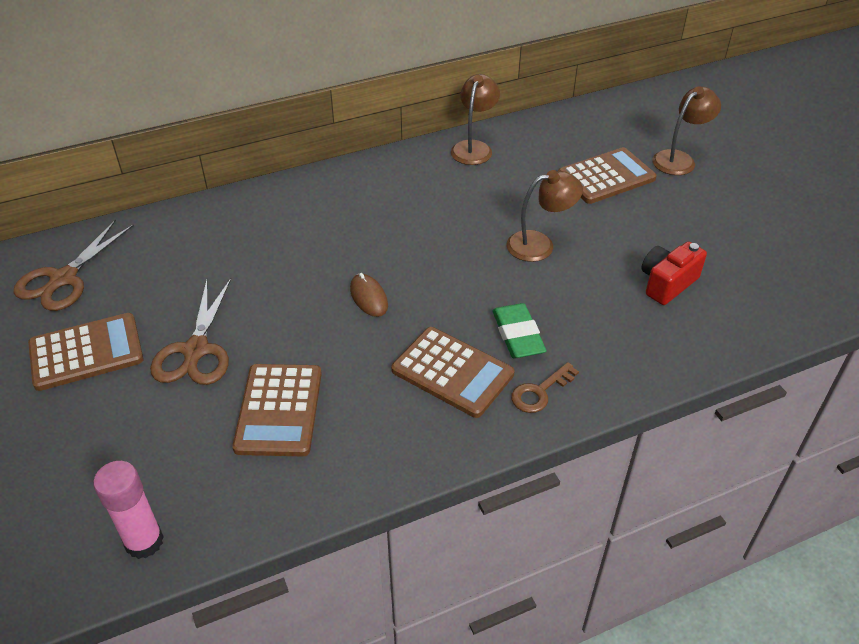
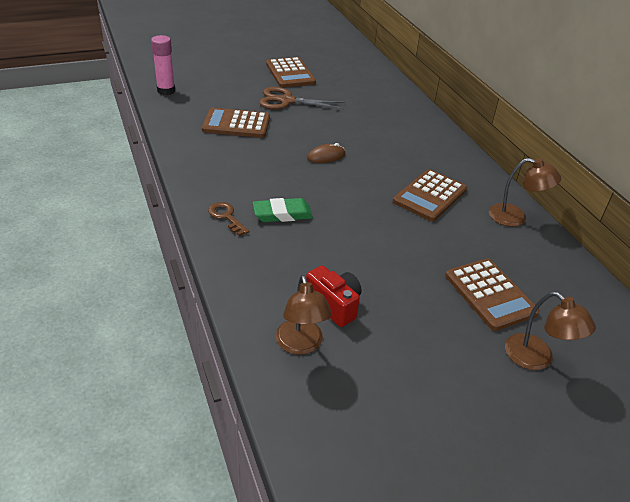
camera: 90 degrees right, 5 degrees down
(64, 279) = (347, 65): brown scissors -> none
(452, 372) = (252, 183): brown calculator -> brown calculator (429, 196)
(540, 244) = (384, 238): brown lamp -> brown lamp (301, 345)

